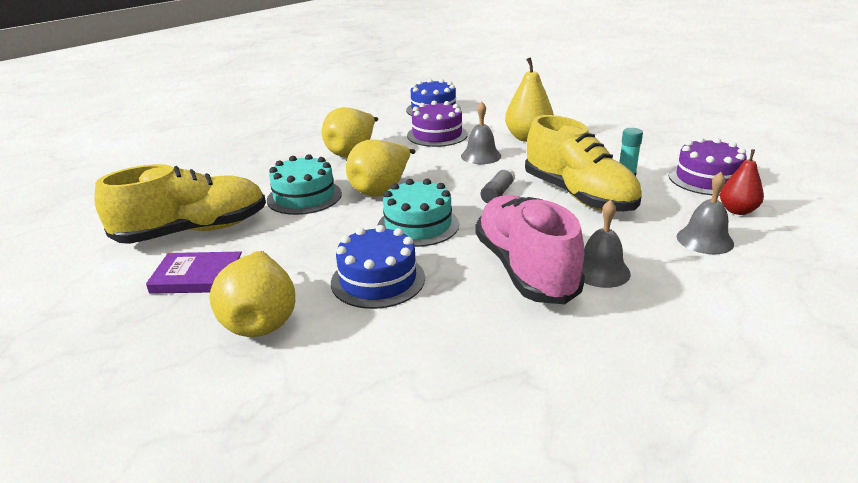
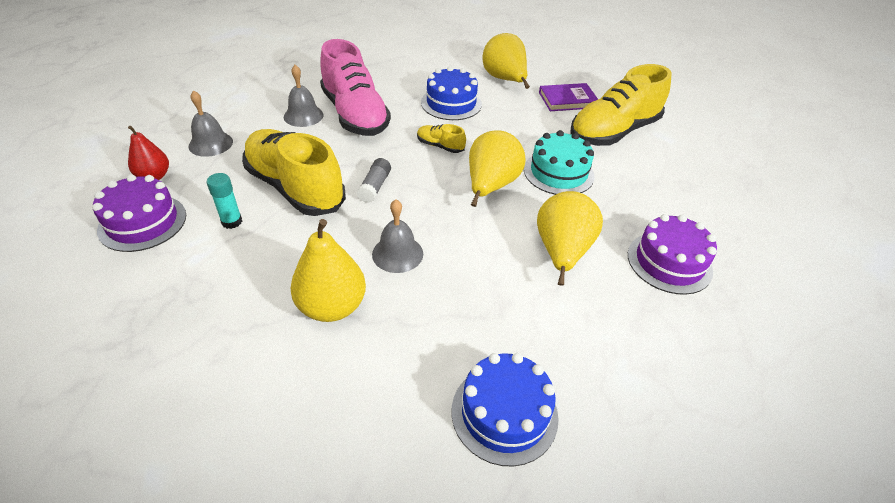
camera: 165 degrees right, 15 degrees up
(418, 225) = (440, 146): turquoise cake -> yellow shoe
(437, 135) = (468, 307): purple cake -> purple cake (669, 262)

